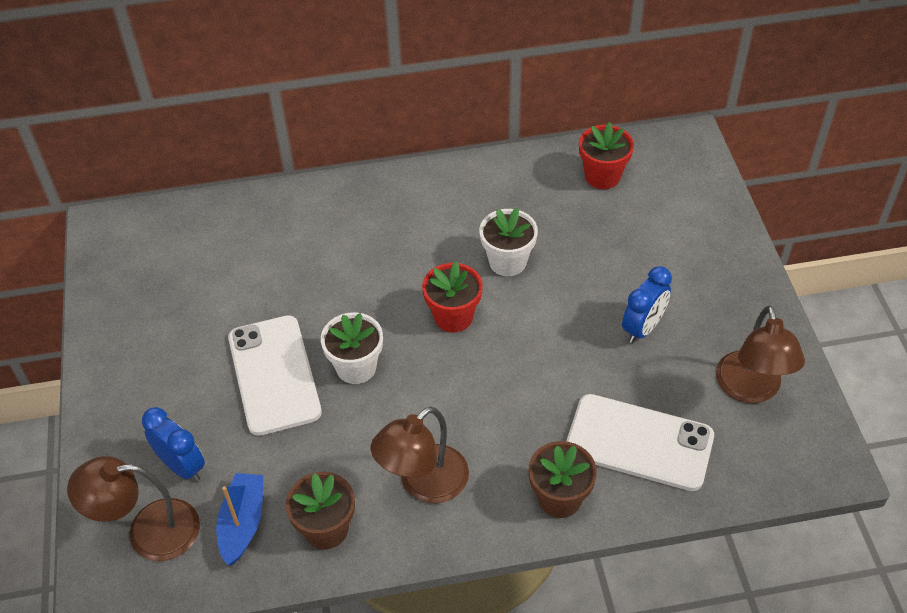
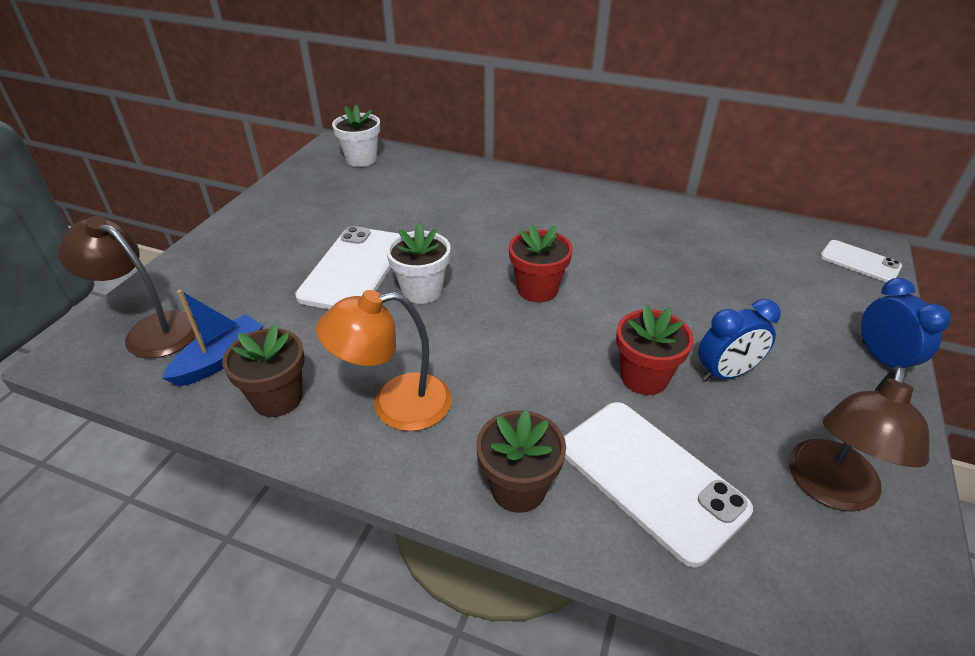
camera: 30 degrees right, 10 degrees down
(182, 466) = (224, 298): blue clock -> blue clock (882, 359)
(424, 484) = (395, 405): brown lamp -> orange lamp
(507, 262) = (620, 270): white flower pot -> white flower pot (361, 159)
(602, 176) = (759, 244): red flower pot -> red flower pot (644, 377)
(687, 161) = (860, 262): none -> white phone

